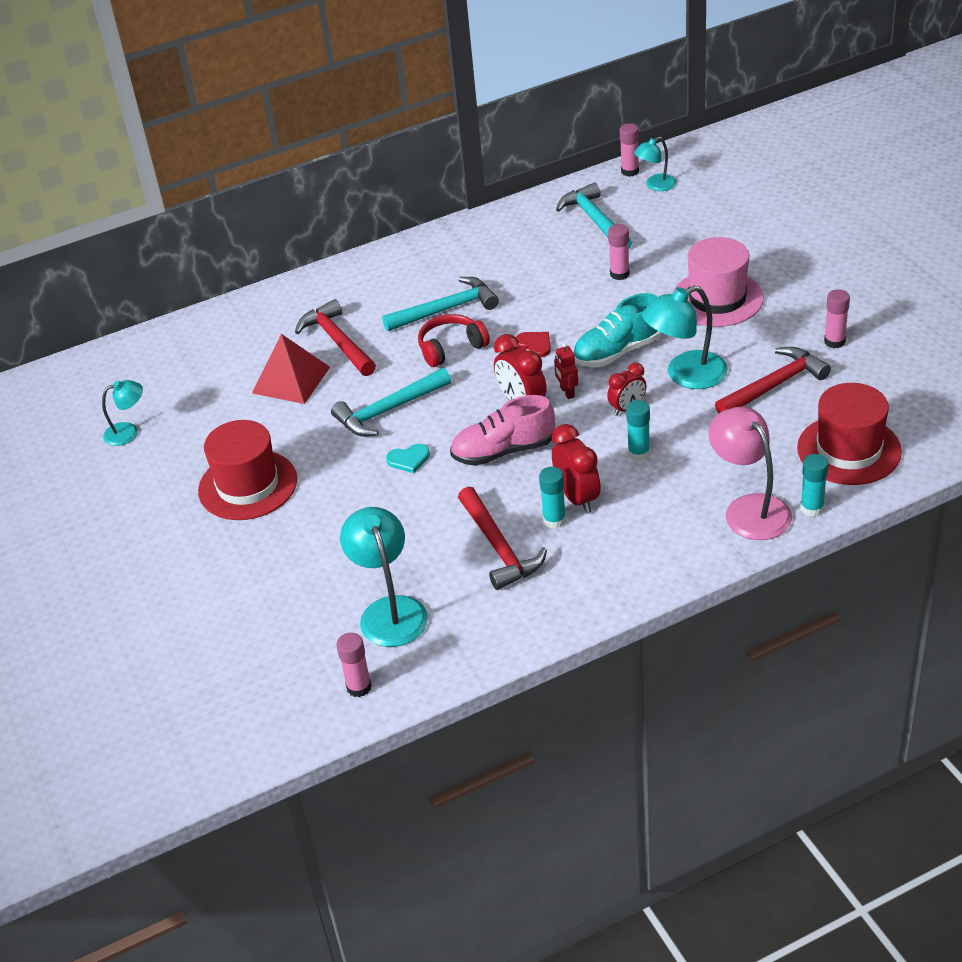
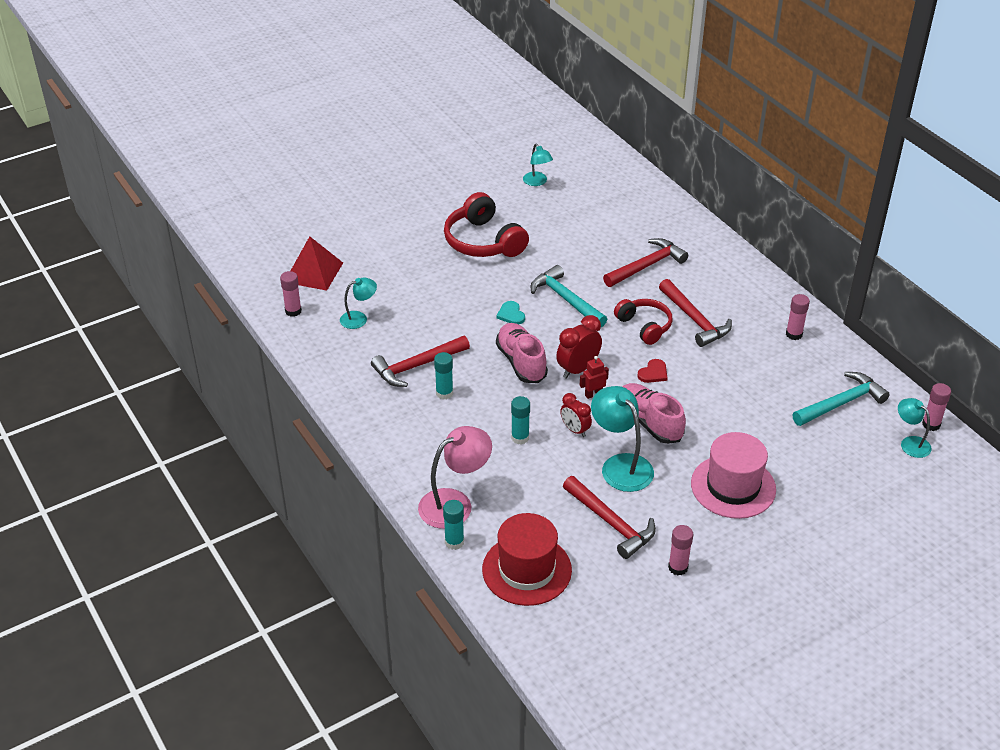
camera: 80 degrees right, 0 degrees up
(248, 485) = (483, 241): red hat -> red headphones
(291, 380) = (598, 248): red pyramid -> red pyramid (314, 272)
(389, 611) = (359, 318): turquoise lamp -> turquoise lamp, size x0.59
(446, 309) = (695, 320): turquoise hammer -> red hammer
(577, 498) = (468, 405): red clock -> none
(618, 351) = (649, 422): turquoise shoe -> pink shoe
(619, 274) = (760, 421): pink glue stick -> pink glue stick (794, 334)

